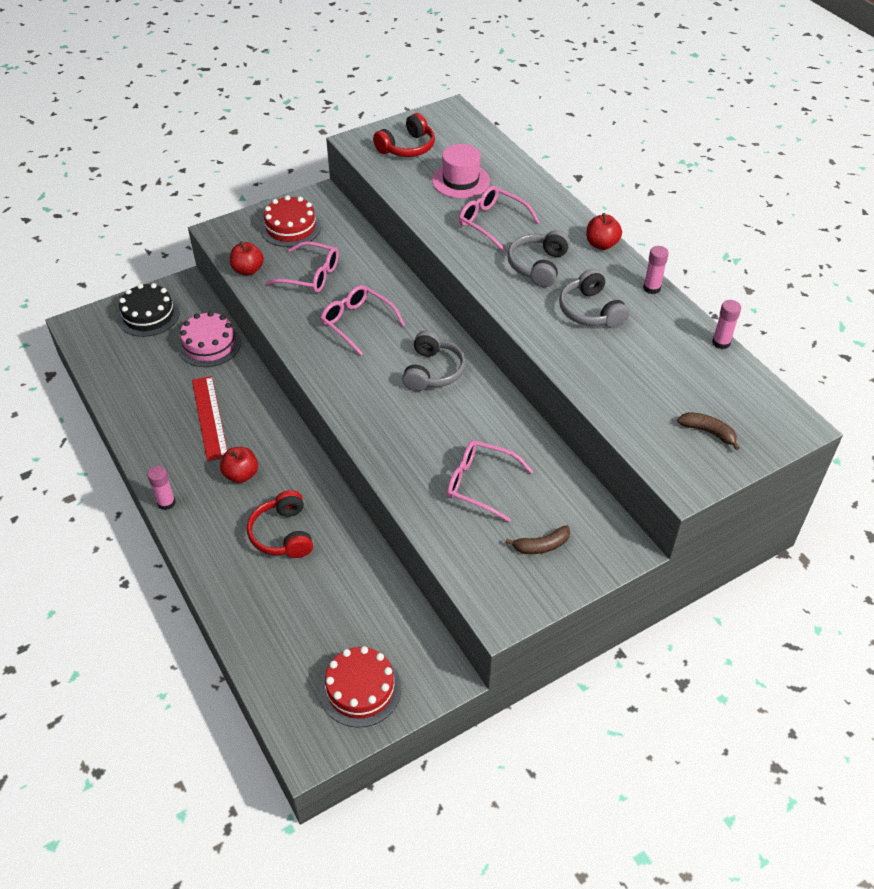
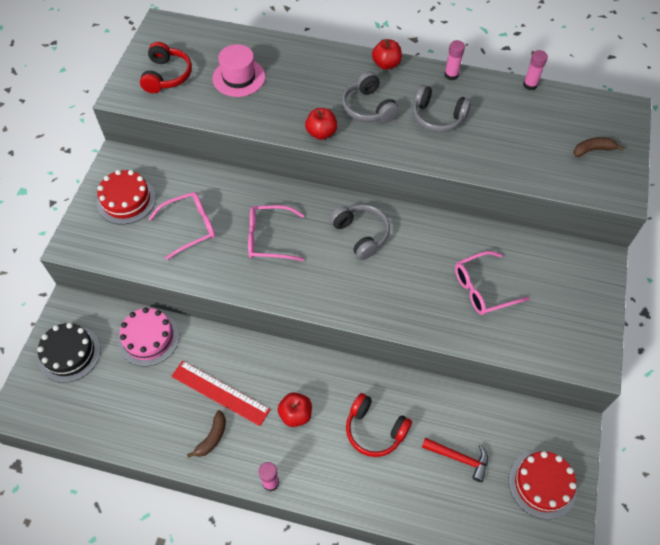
camera: 45 degrees left, 10 degrees up
(248, 270) = (137, 258): red apple -> red apple (321, 133)
(319, 610) = (459, 458): none -> red hammer
(492, 223) = (300, 96): pink glasses -> none
(541, 546) = (561, 299): brown banana -> brown banana (212, 437)

